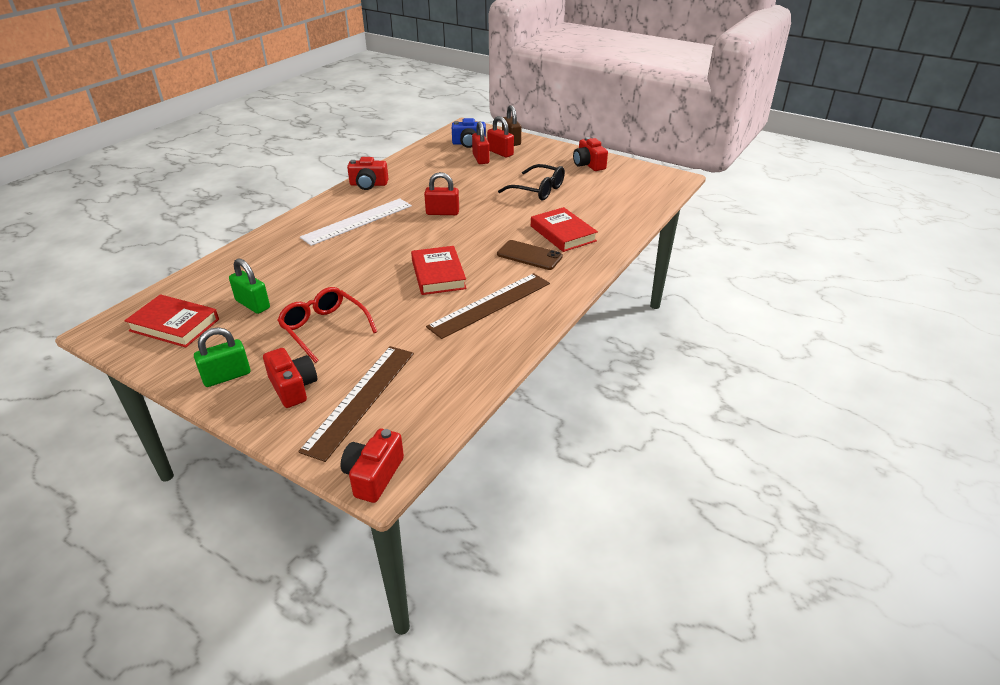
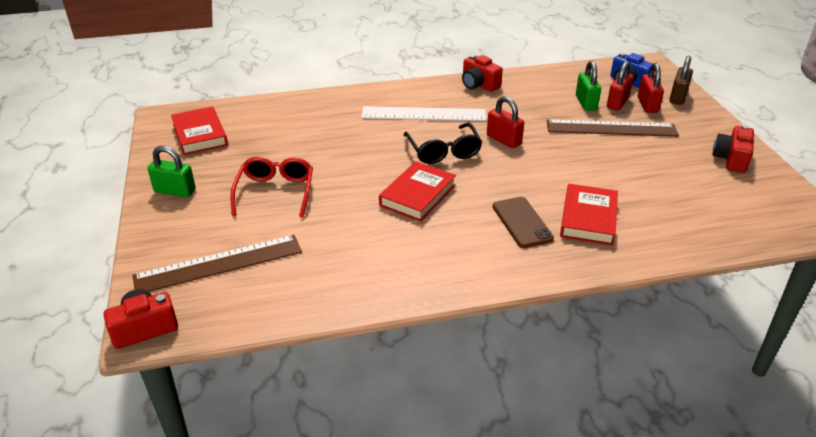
camera: 45 degrees right, 0 degrees up
(253, 304) = (261, 145): green padlock -> green padlock (586, 103)
(293, 387) = (196, 225): red camera -> none
(490, 304) = (419, 248): brown ruler -> brown ruler (611, 128)
(538, 190) = (630, 161): black glasses -> black glasses (443, 151)

